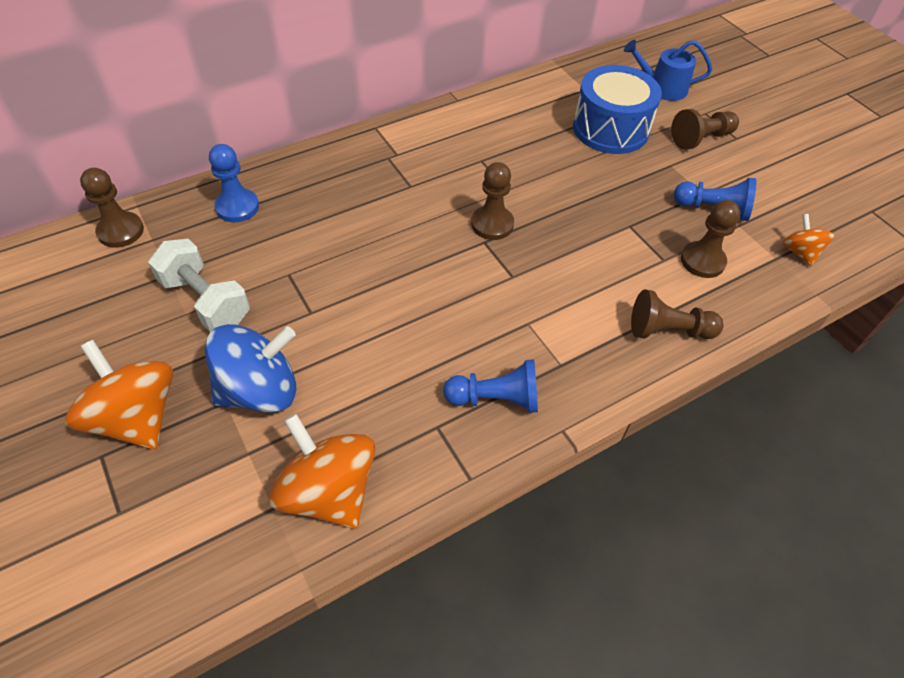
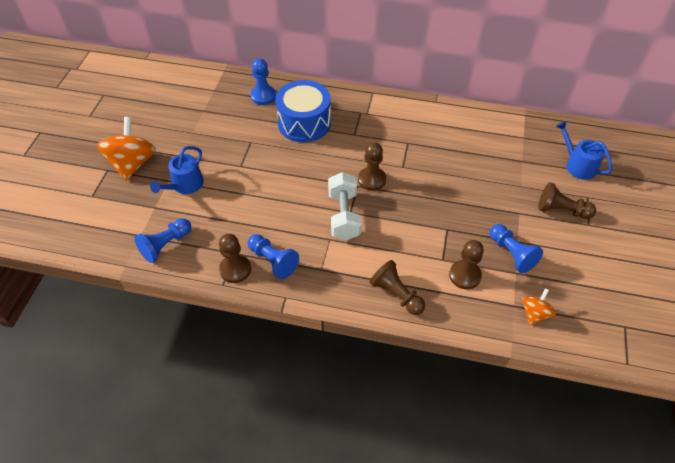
camera: 45 degrees right, 0 degrees up
(121, 231) = (206, 78): brown pawn -> brown pawn (235, 269)
(206, 301) = (205, 132): white dumbbell -> white dumbbell (344, 216)
(259, 390) = (185, 185): blue spinning top -> blue watering can
(328, 492) = (165, 245): orange spinning top -> blue pawn
(610, 129) = (508, 170): blue drum -> blue drum (304, 123)

